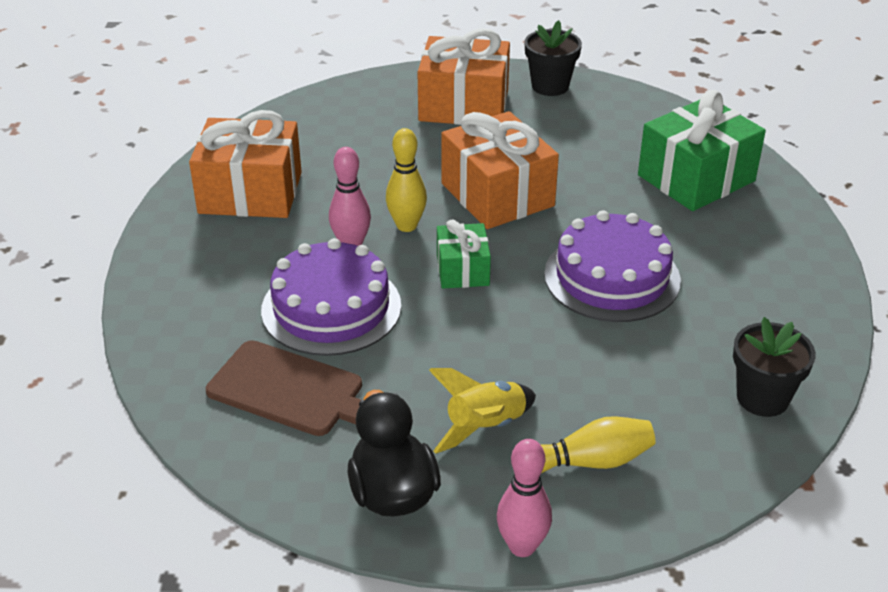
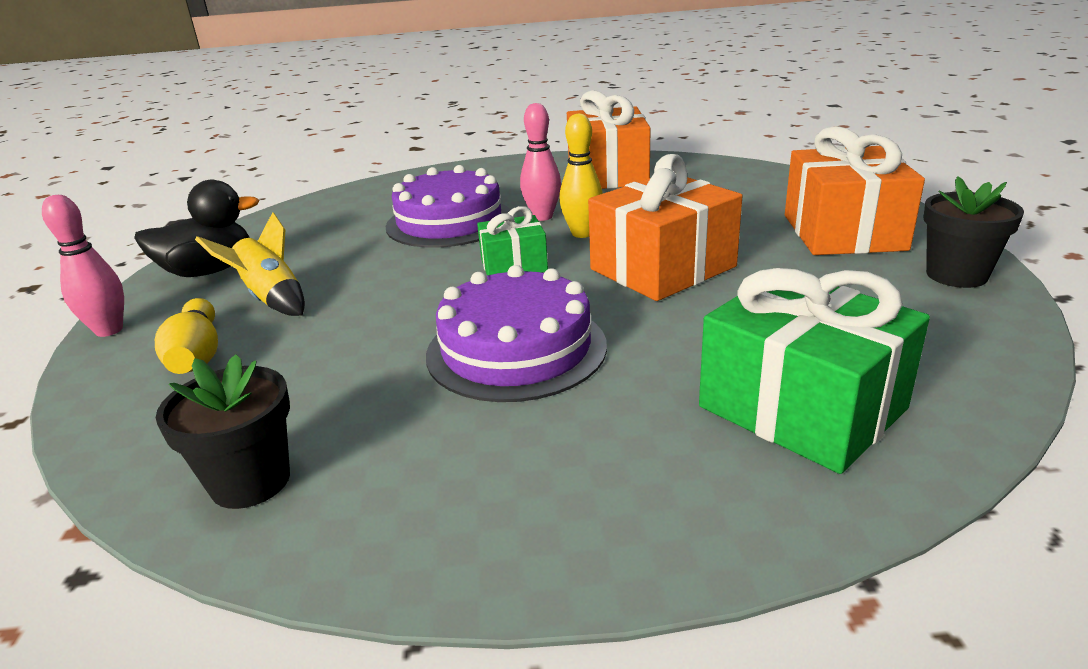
camera: 85 degrees right, 10 degrees down
(291, 391) = (344, 223): brown cutting board -> none

